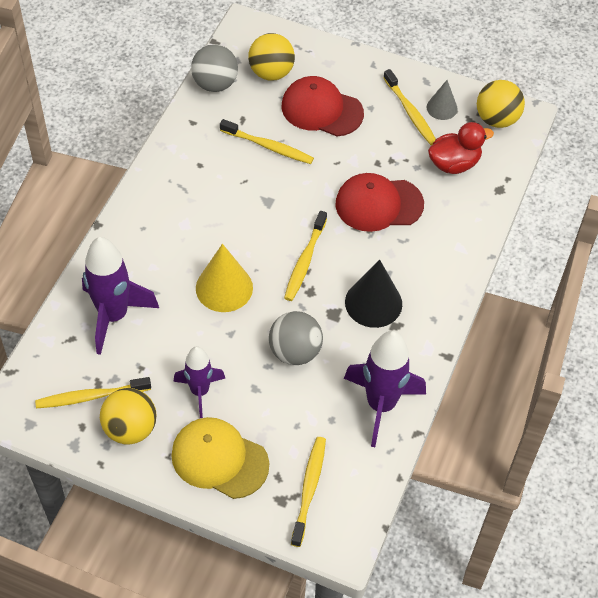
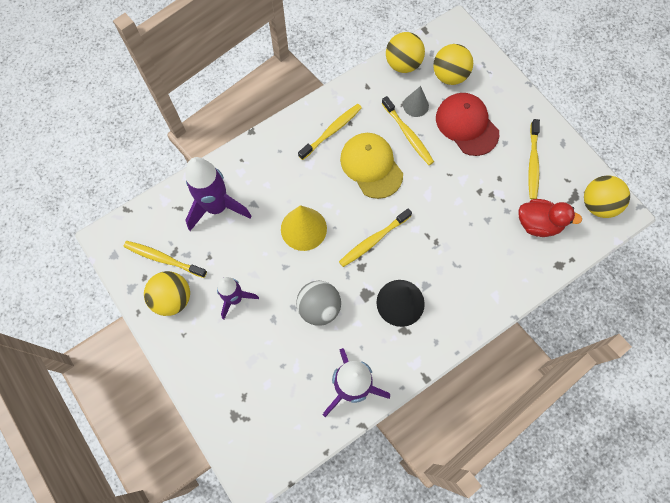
camera: 35 degrees right, 15 degrees up
(215, 84) = (403, 64): grey ball -> yellow ball
(219, 459) = (214, 358): yellow cap -> yellow cap (371, 166)
(309, 489) = (258, 420): yellow toothbrush -> yellow toothbrush (331, 131)
(378, 204) = (457, 225): red cap -> none
(442, 108) = (560, 172): grey cone -> grey cone (415, 105)

